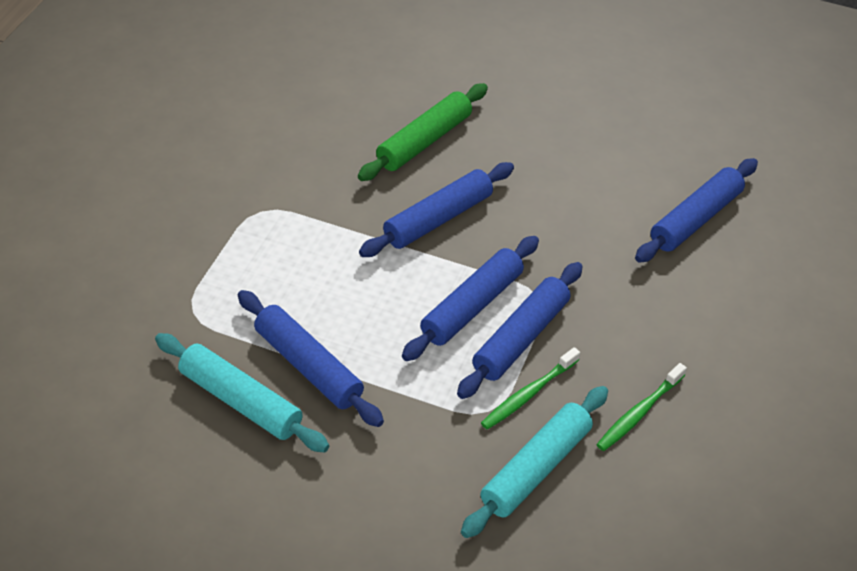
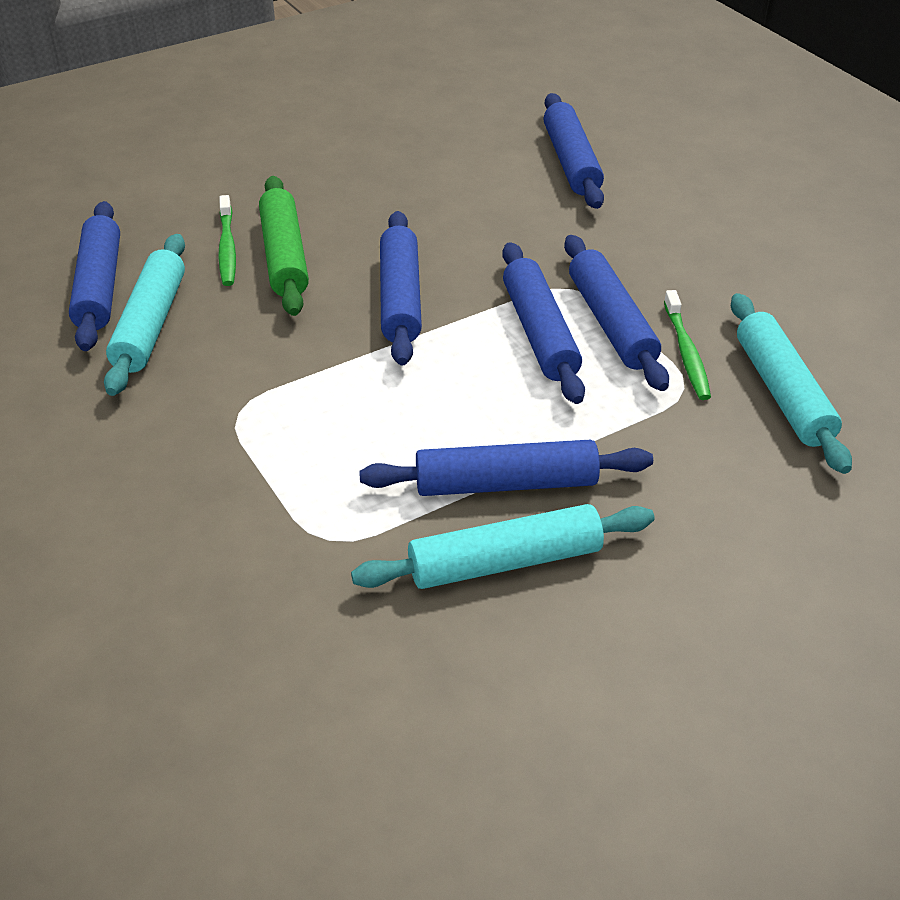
camera: 50 degrees left, 5 degrees down
(300, 126) = (150, 324): none -> turquoise rolling pin
(312, 83) = (99, 286): none -> blue rolling pin
(639, 413) = (767, 300): green toothbrush -> green toothbrush (227, 248)

